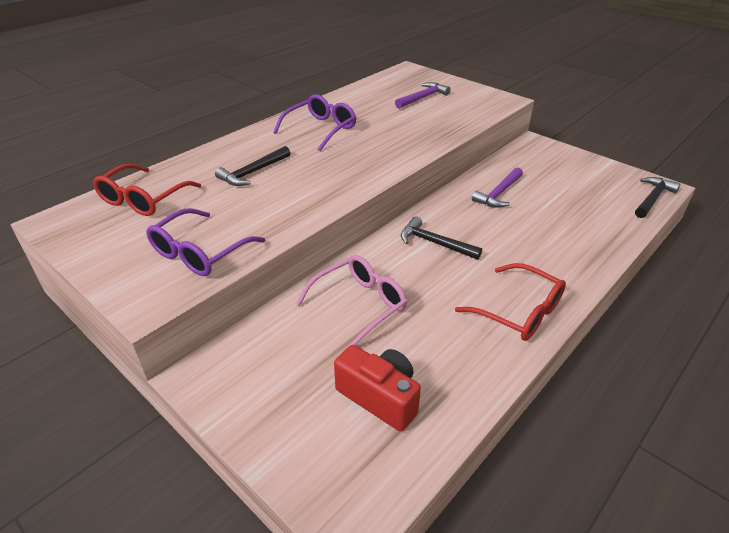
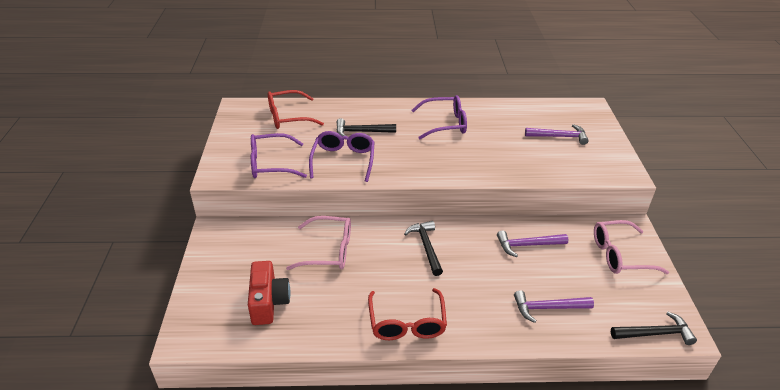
camera: 45 degrees right, 0 degrees up
(277, 205) = (343, 160): none -> purple glasses
(558, 164) = (619, 255): none -> pink glasses
(580, 226) = (548, 308): none -> purple hammer

